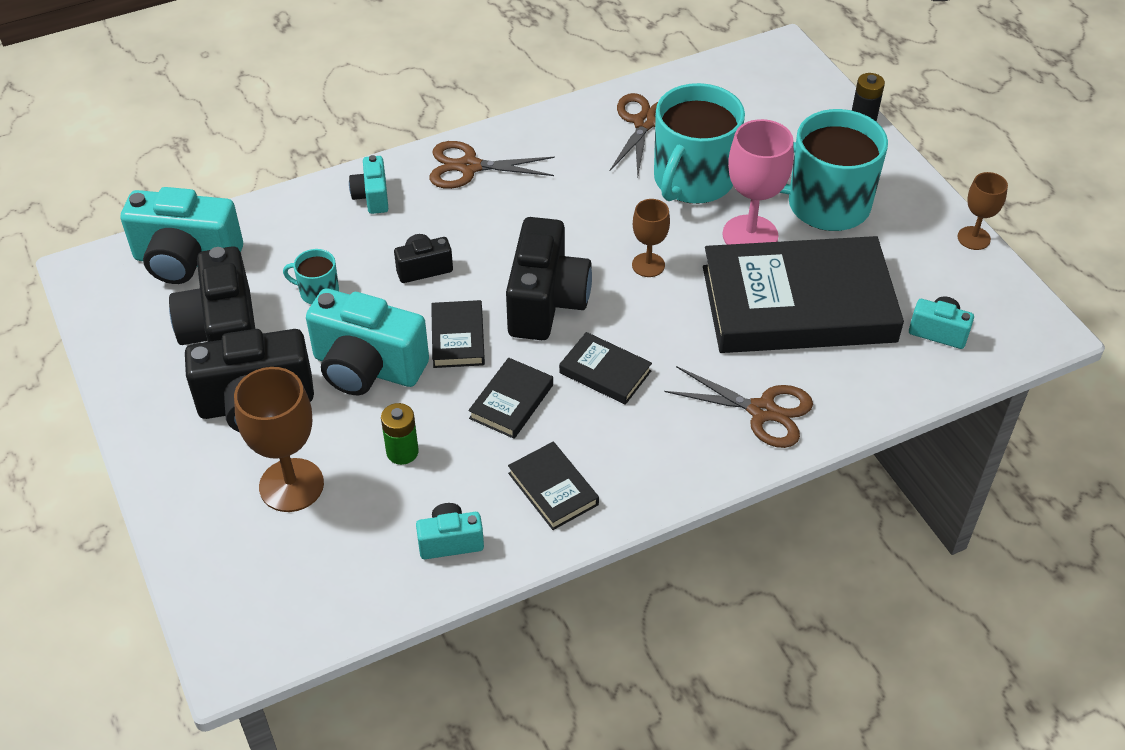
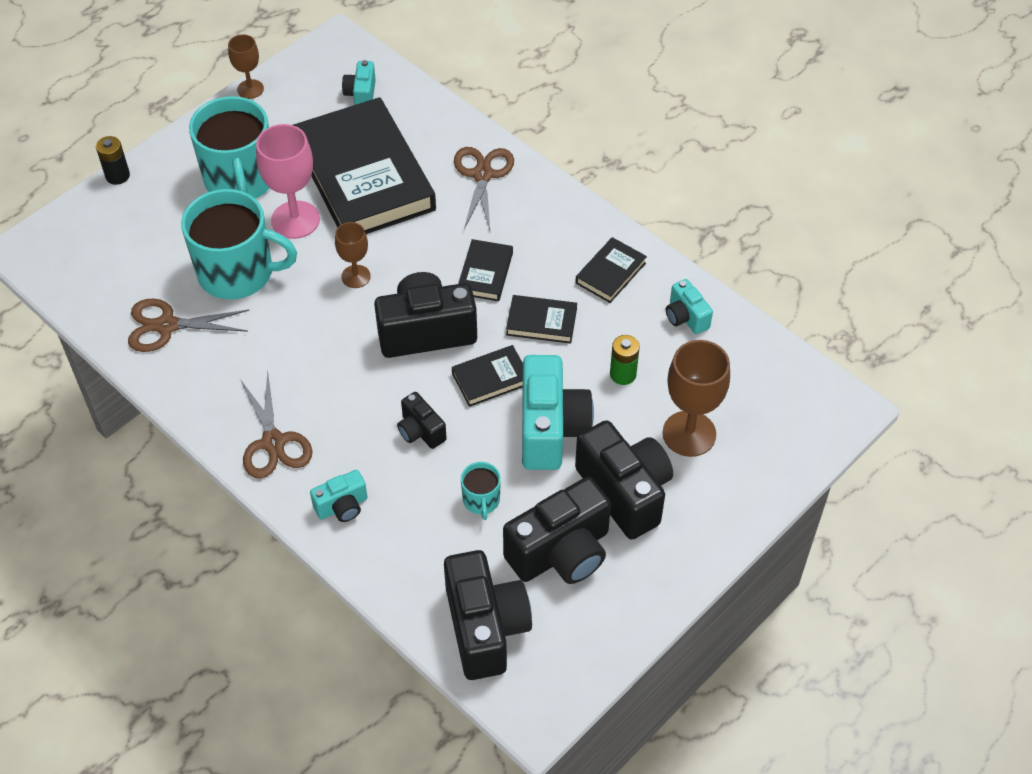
camera: 110 degrees left, 5 degrees up
(186, 260) = (485, 628): turquoise camera -> black camera

